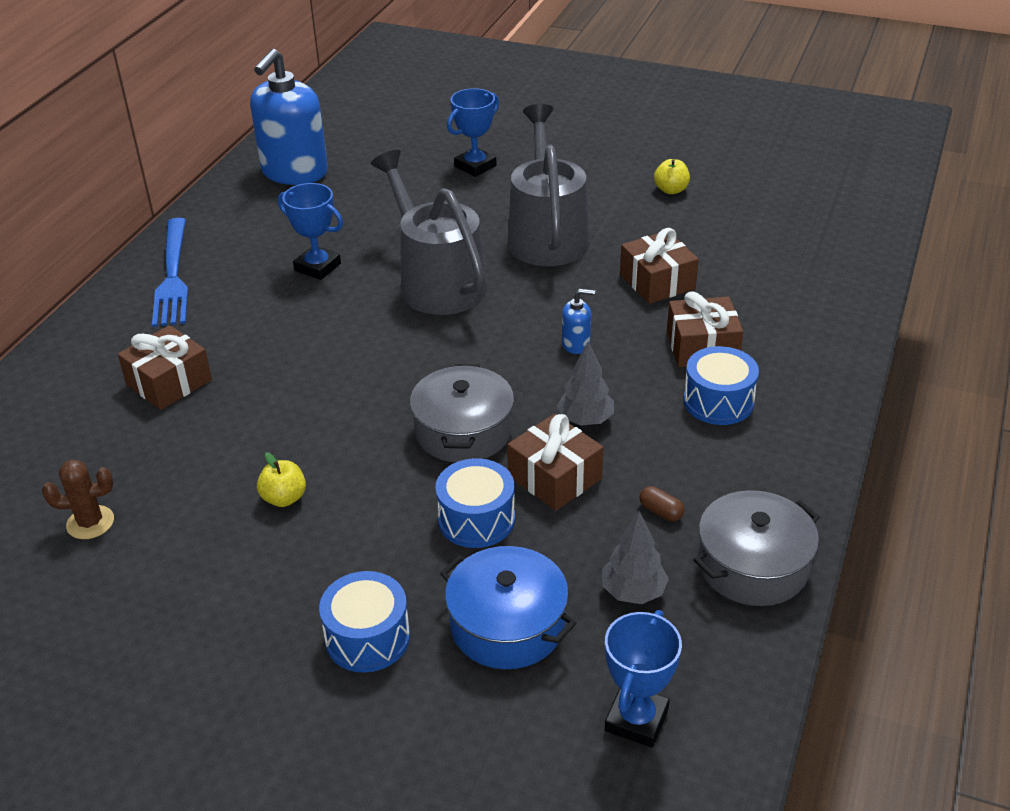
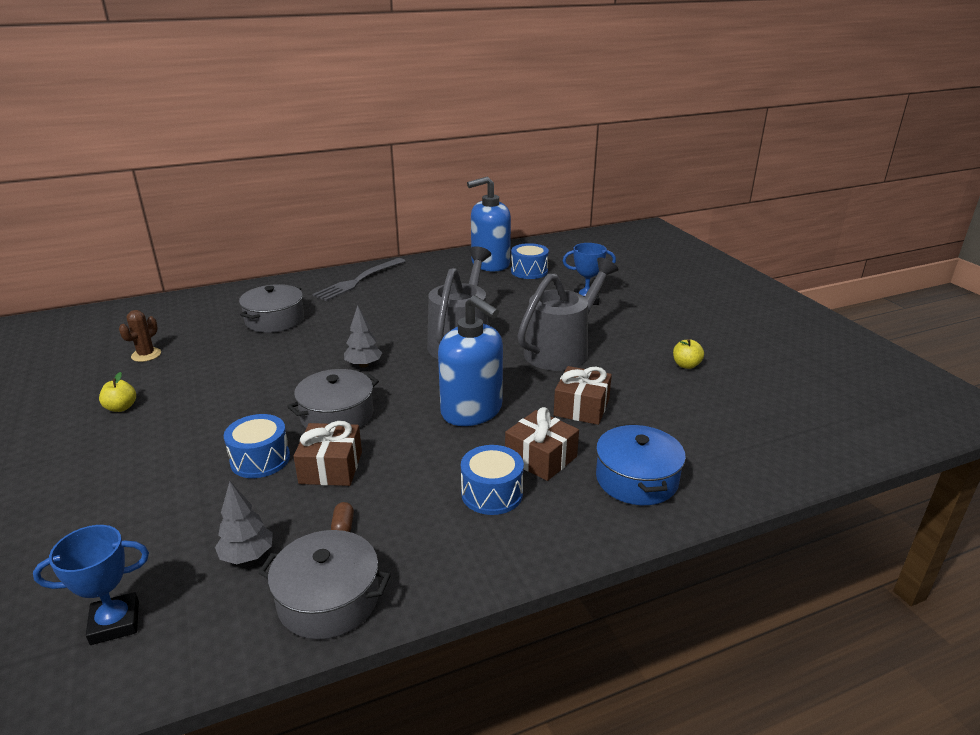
camera: 45 degrees right, 10 degrees down
(90, 523) = (146, 355): brown cactus -> brown cactus turned 75 degrees clockwise
(169, 382) = (274, 320): brown gift -> grey pot
(172, 276) = (358, 280): blue fork -> grey fork
(284, 498) = (216, 392): yellow apple -> yellow apple (121, 407)
(317, 267) = (421, 307): blue trophy -> none
(367, 637) = (120, 475): blue drum -> blue drum (529, 271)
(507, 624) = (171, 519): blue pot -> blue pot (636, 479)
(576, 344) = (472, 411): blue soap dispenser -> blue soap dispenser, size x2.40
(585, 420) = (401, 451): grey tree -> grey tree (363, 365)

